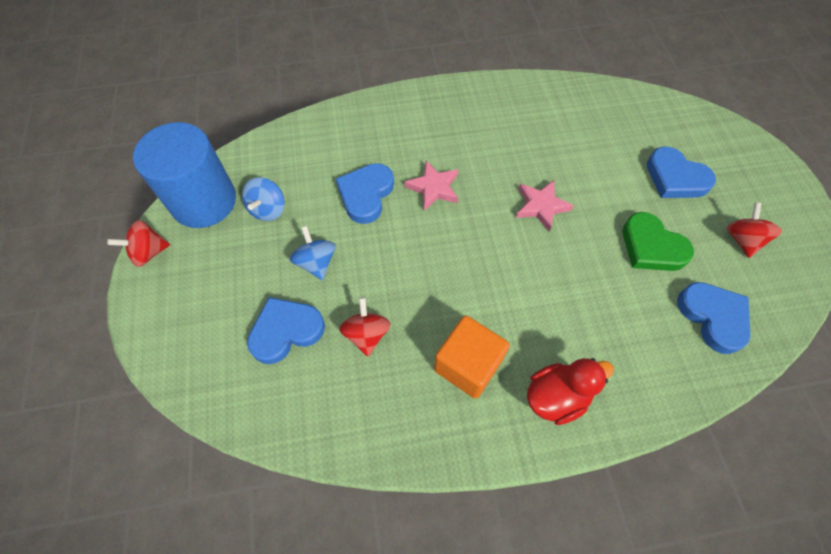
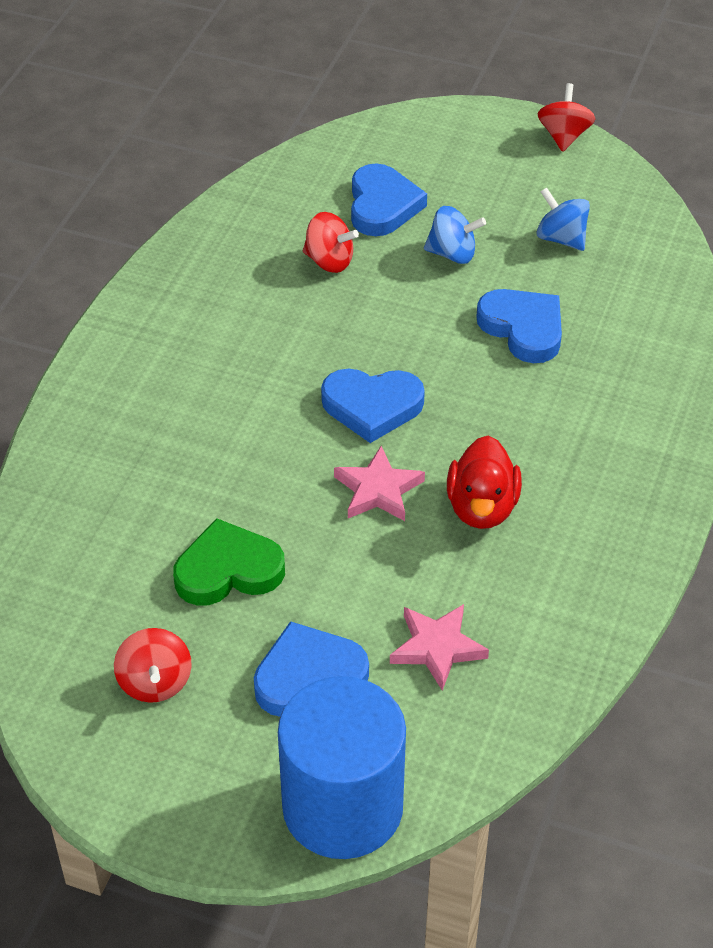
camera: 120 degrees right, 15 degrees down
(204, 201) = (612, 192): blue cylinder -> blue cylinder (342, 807)
(434, 188) = (488, 396): pink star -> pink star (437, 648)
(468, 365) = (229, 322): orange cube -> none
(556, 396) = (135, 374): red duck -> red duck (482, 507)
(713, 317) = (91, 568): blue heart -> blue heart (372, 406)
(742, 240) = (155, 682): red spinning top -> red spinning top turned 45 degrees clockwise

